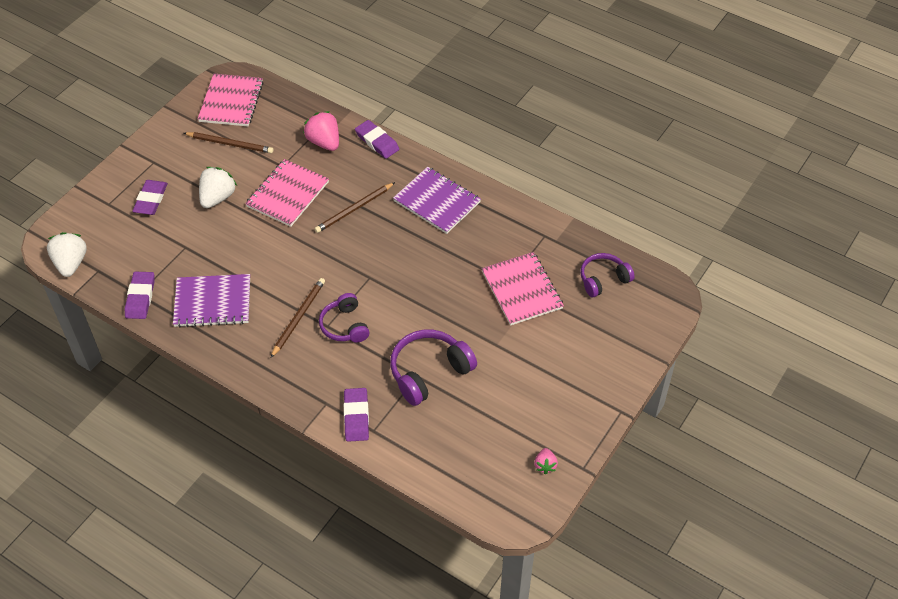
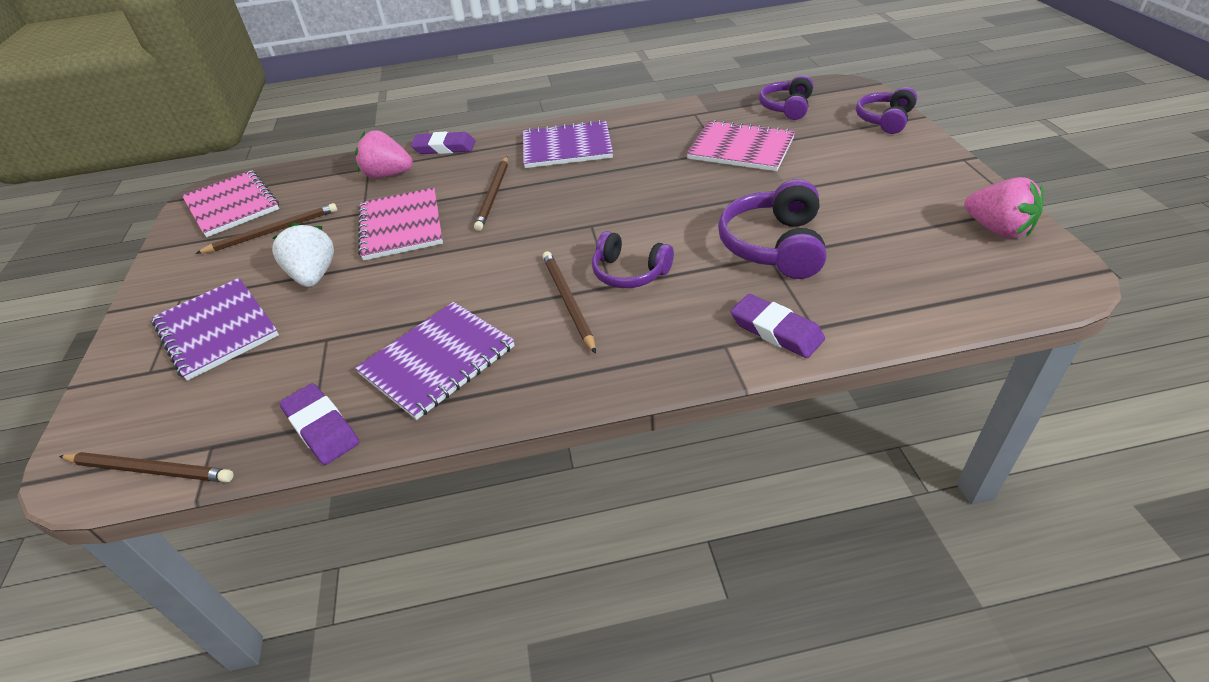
camera: 40 degrees left, 10 degrees down
(71, 263) = (150, 470): white strawberry -> brown pencil
(151, 200) = (217, 330): purple eraser -> purple notebook
(545, 465) = (997, 229): pink strawberry -> pink strawberry, size x1.83
(637, 343) = (885, 120): none -> purple headphones

